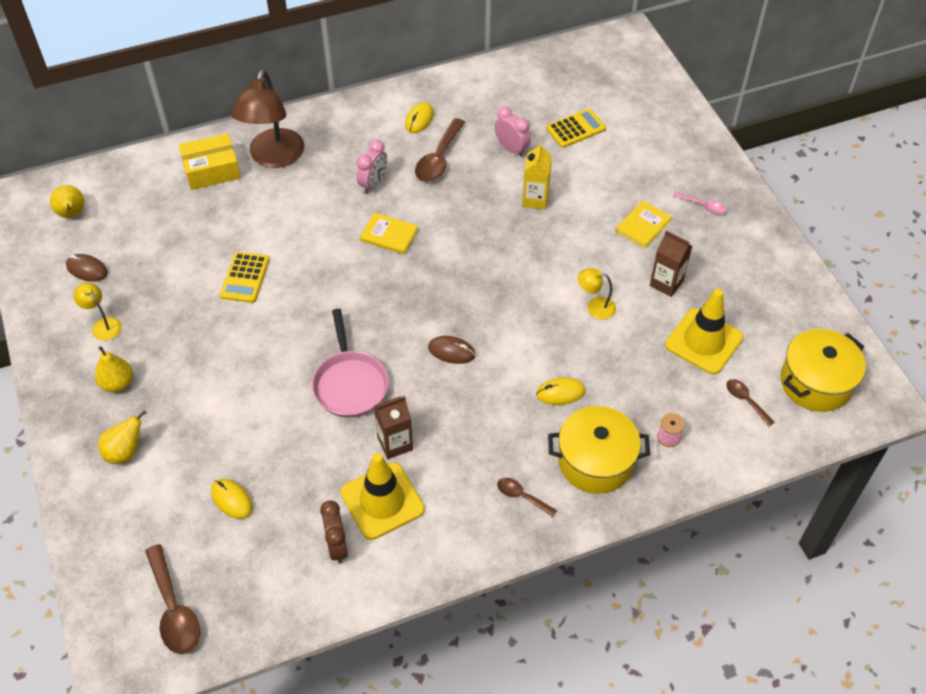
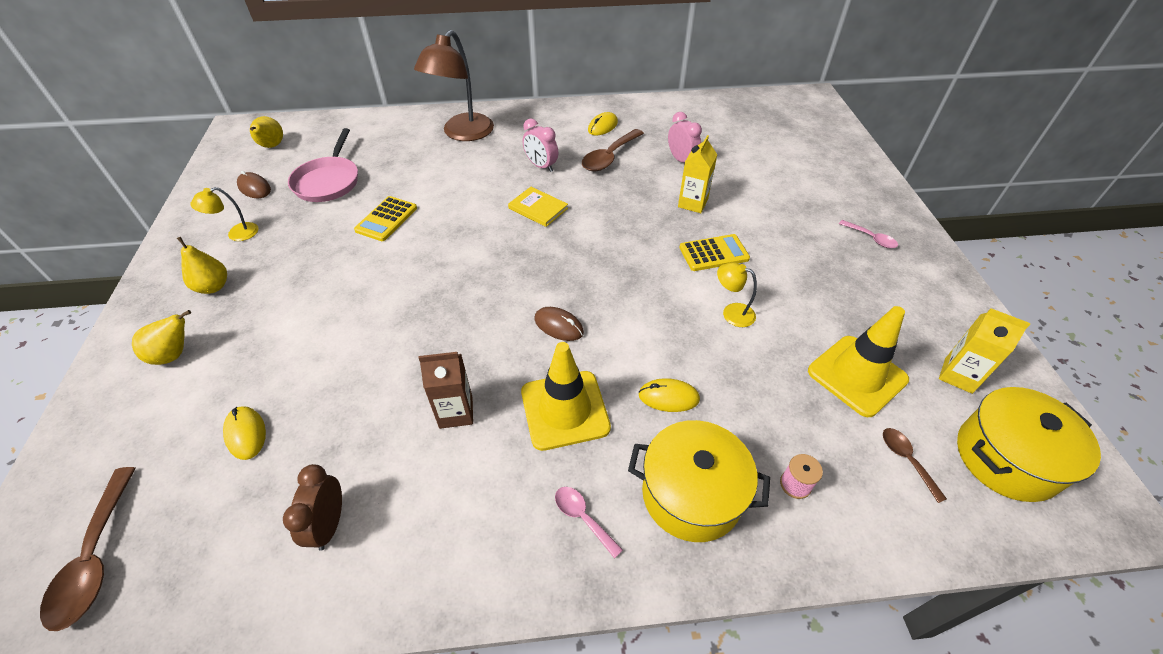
camera: 15 degrees right, 5 degrees down
(103, 325) = (236, 234): yellow lamp -> yellow lamp turned 90 degrees counterclockwise
(212, 170) = (405, 134): yellow box -> none
(350, 383) = (437, 336): pink pan -> pink pan (328, 181)
(373, 184) = (541, 166): pink clock -> pink clock turned 90 degrees clockwise
(382, 501) = (410, 479): yellow traffic cone -> yellow traffic cone (565, 410)
(521, 496) = (582, 517): brown spoon -> pink spoon
(575, 129) = (748, 154): yellow calculator -> yellow calculator (713, 253)
(643, 226) = (801, 245): yellow book -> none
(666, 283) = (819, 304): brown carton -> none
(780, 324) = (958, 375): none -> yellow carton

